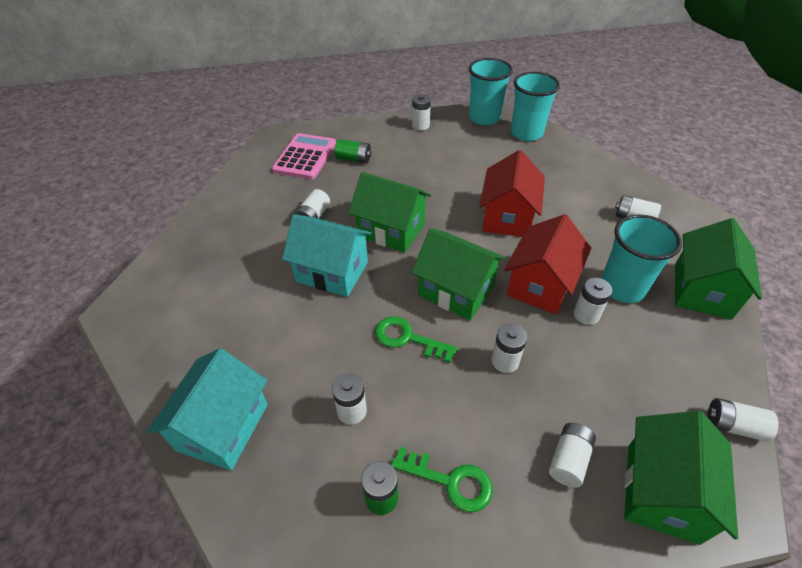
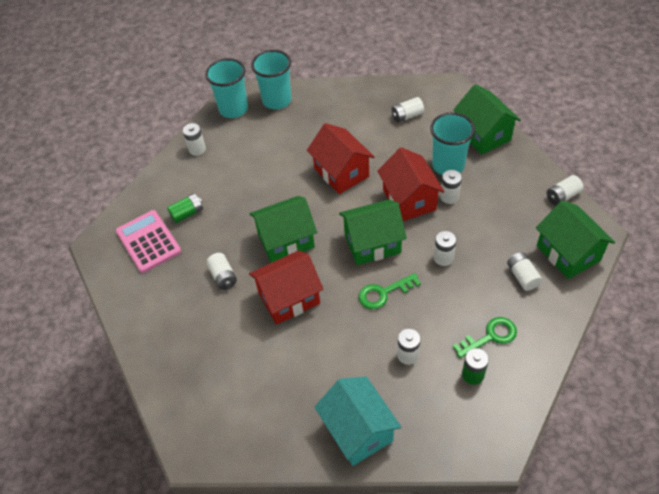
camera: 45 degrees left, 5 degrees up
(332, 272) = (289, 298): turquoise house -> red house

